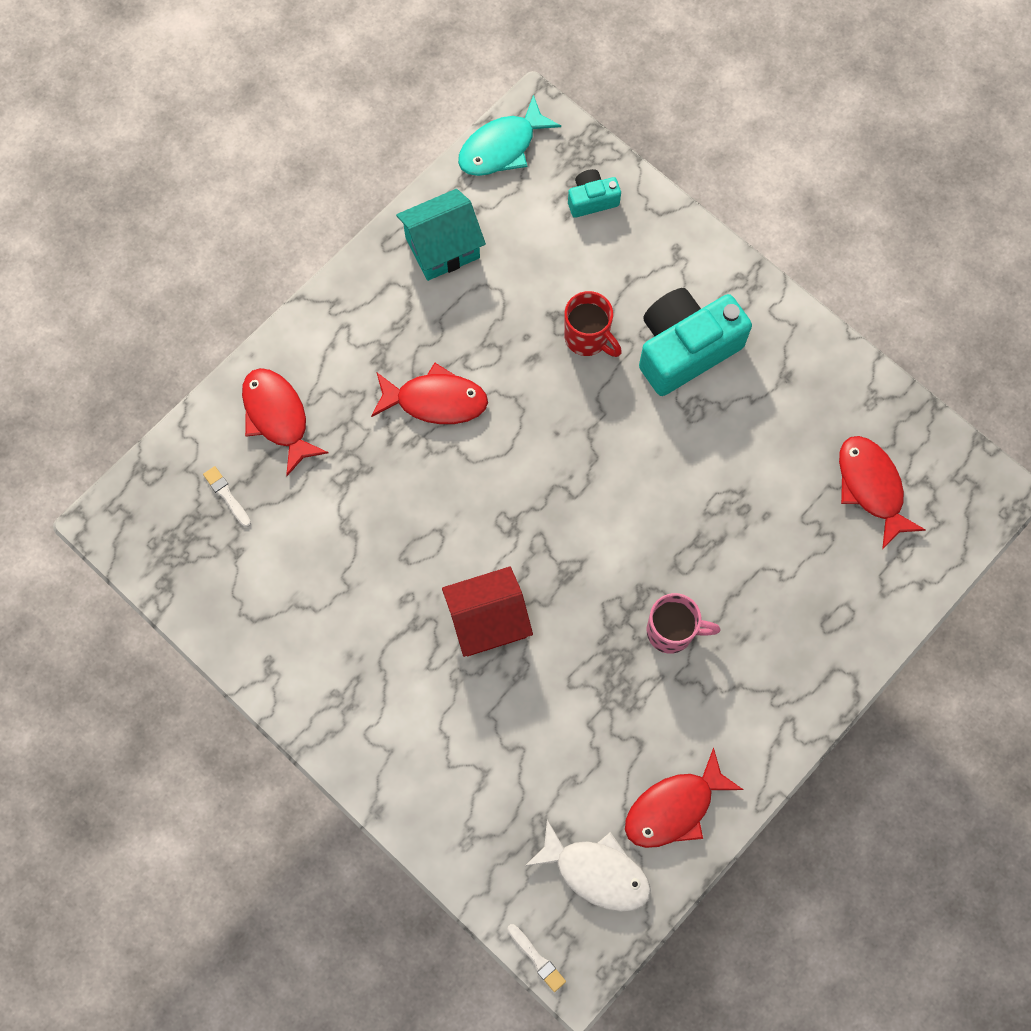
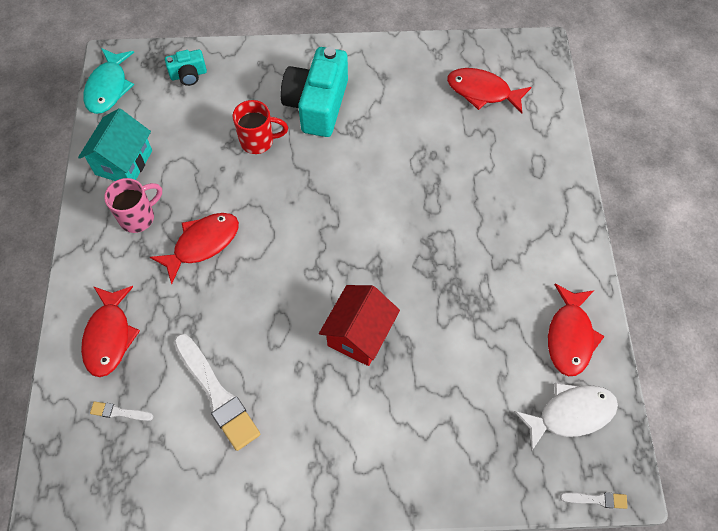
camera: 45 degrees left, 10 degrees down
(278, 417) = (109, 336): red fish -> red fish turned 105 degrees counterclockwise
(317, 555) = (216, 394): none -> white brush
(592, 200) = (188, 75): turquoise camera -> turquoise camera turned 135 degrees counterclockwise
(672, 631) = (465, 246): pink mug -> pink mug (138, 217)

